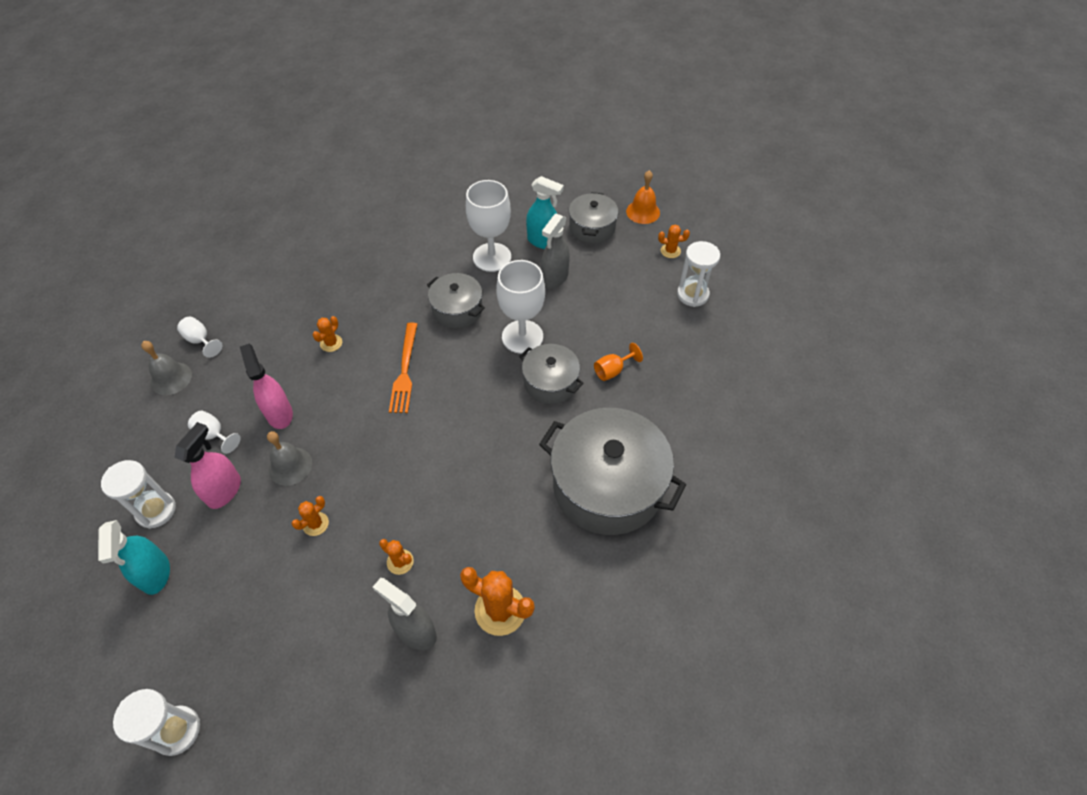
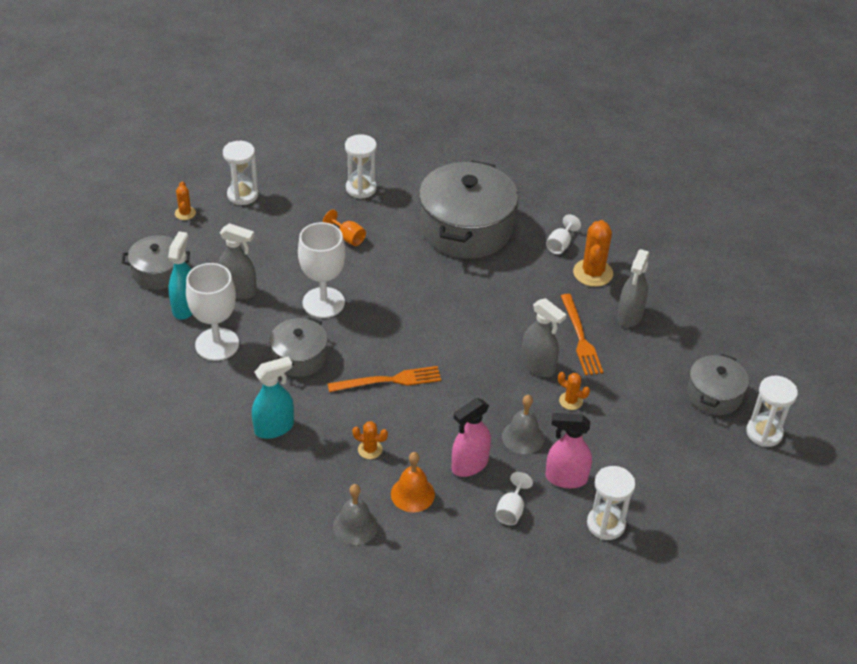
camera: 105 degrees left, 10 degrees down
(155, 574) = (661, 498): turquoise spray bottle -> turquoise spray bottle (274, 428)
(171, 378) = (456, 578): grey bell -> grey bell (355, 526)
(200, 340) = (397, 572): white goblet -> white goblet (560, 245)
(375, 505) = (538, 366): none -> grey spray bottle
(400, 562) = (580, 337): orange cactus -> orange fork
(550, 382) = (373, 275): grey pot -> grey pot (714, 395)
(643, 212) = (128, 237): orange bell -> orange bell (412, 494)
(692, 395) = (361, 188): none -> white hourglass

